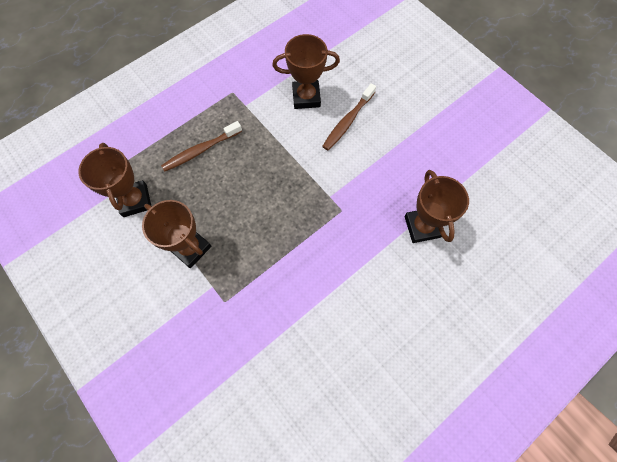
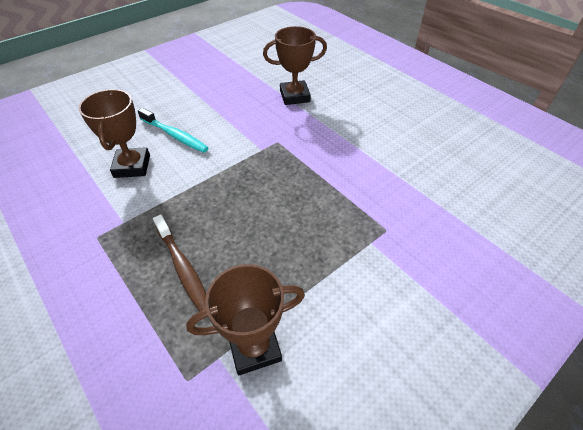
camera: 90 degrees left, 20 degrees down
(190, 248) = (325, 268): brown trophy -> none
(347, 121) = (175, 135): brown toothbrush -> turquoise toothbrush

